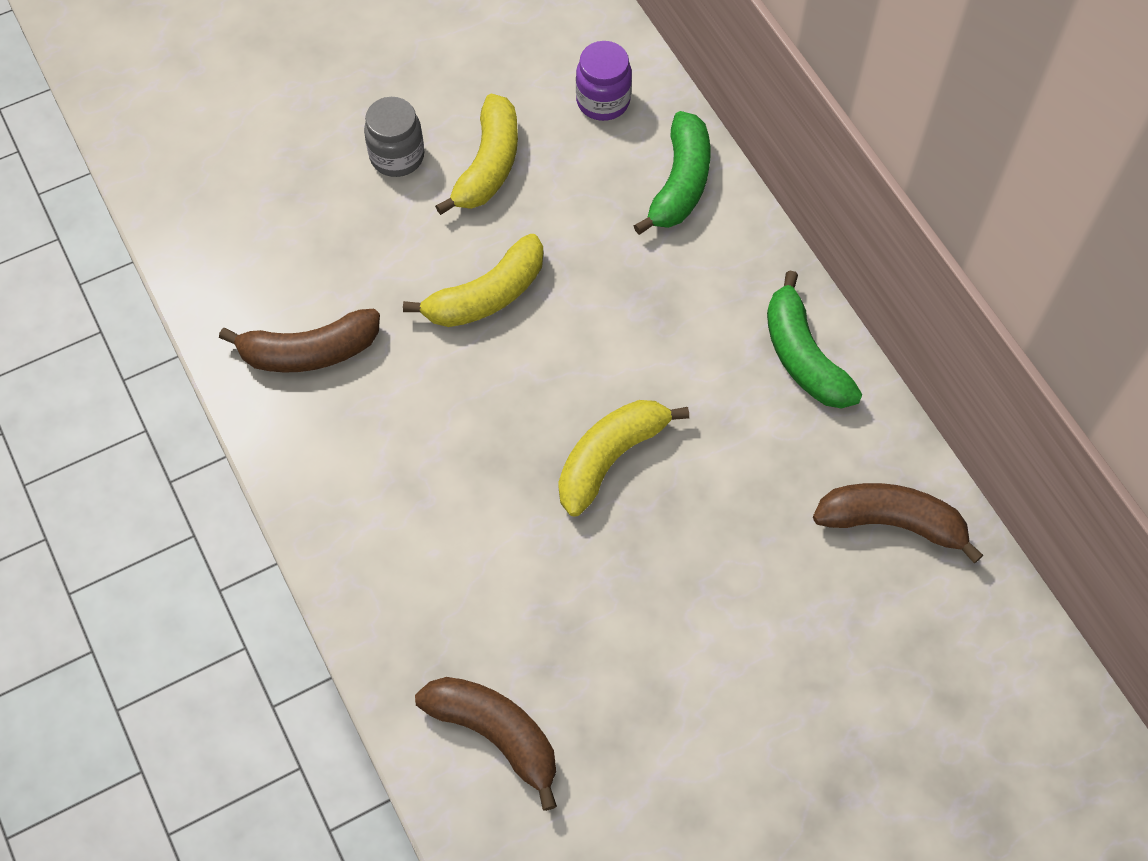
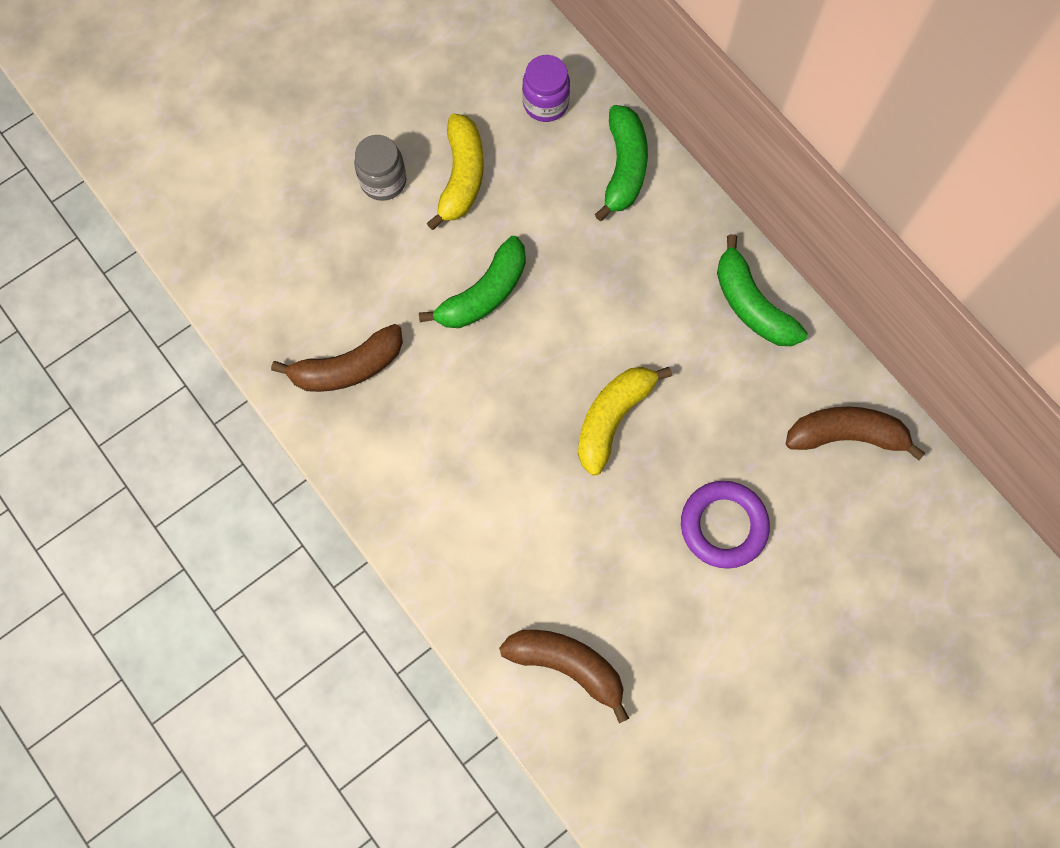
camera: 10 degrees left, 10 degrees up
(486, 296) = (484, 294): yellow banana -> green banana
(720, 603) = (723, 525): none -> purple ring

